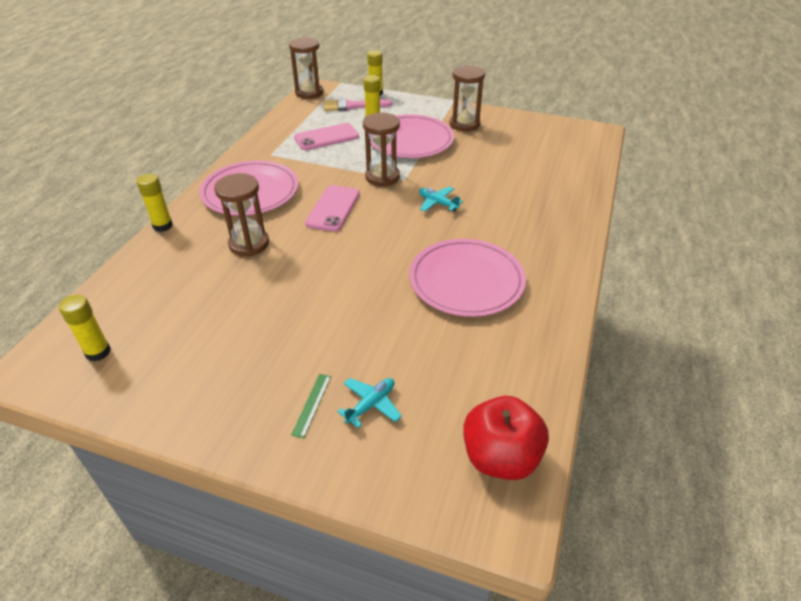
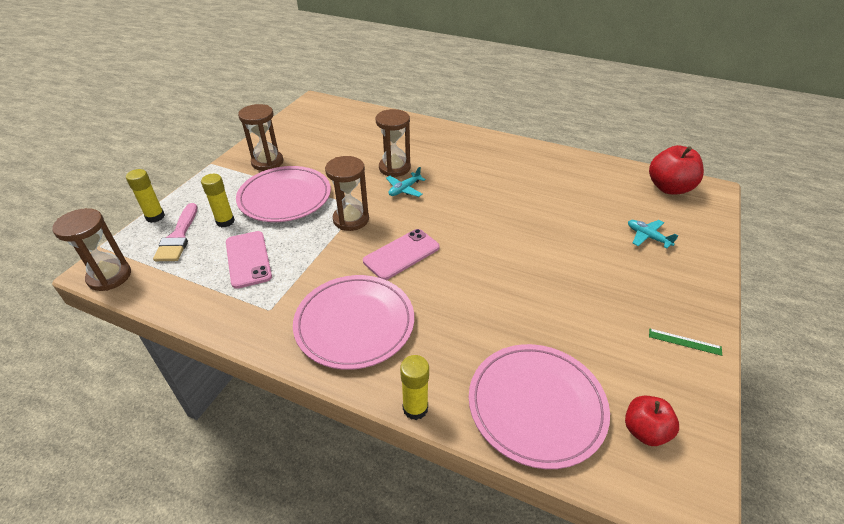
camera: 85 degrees left, 0 degrees up
(98, 352) = (644, 431): yellow glue stick -> red apple
(249, 244) = (458, 317): brown hourglass -> brown hourglass (394, 168)
(312, 404) = (658, 266): green ruler -> green ruler (684, 342)
(333, 208) = (401, 254): pink phone -> pink phone turned 60 degrees counterclockwise
(466, 281) = (511, 184): pink plate -> pink plate (536, 406)

